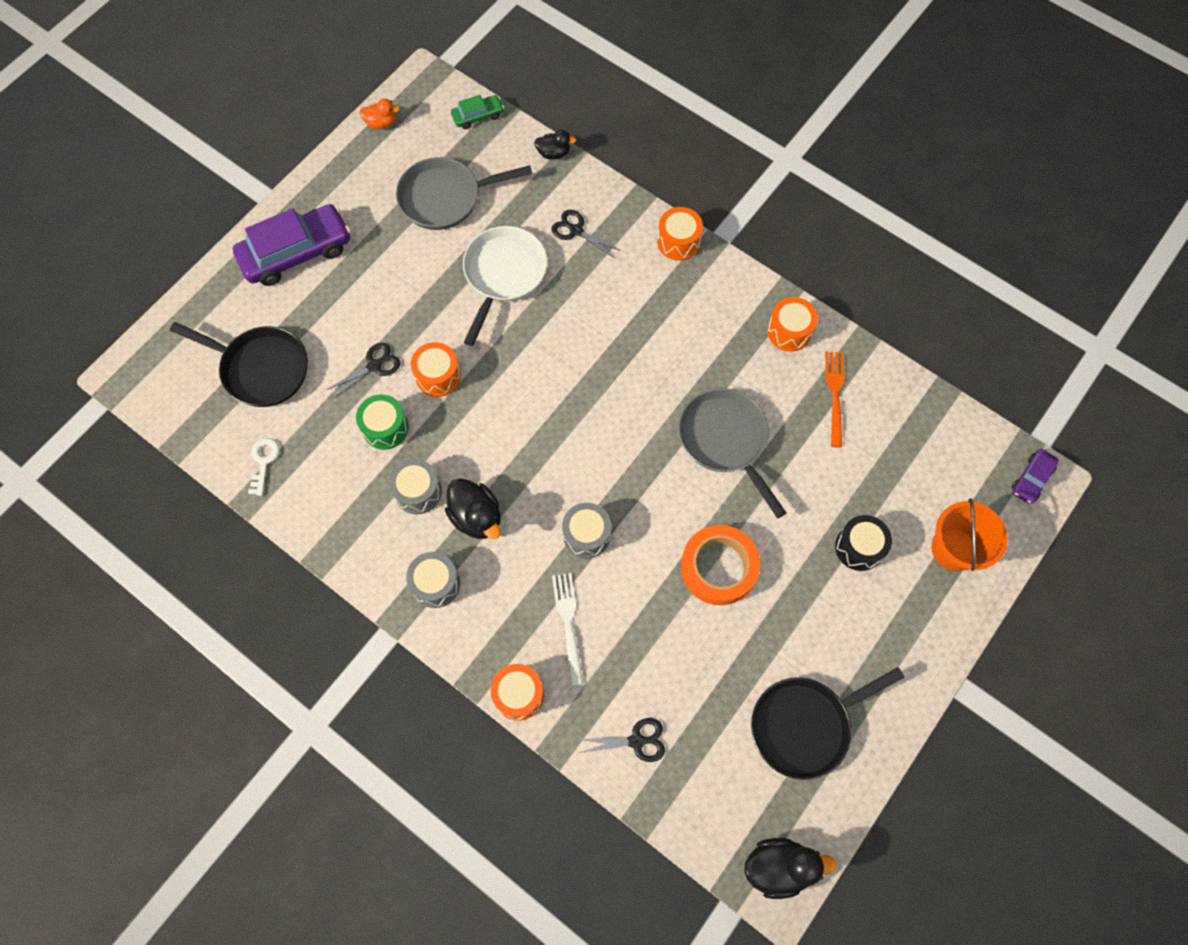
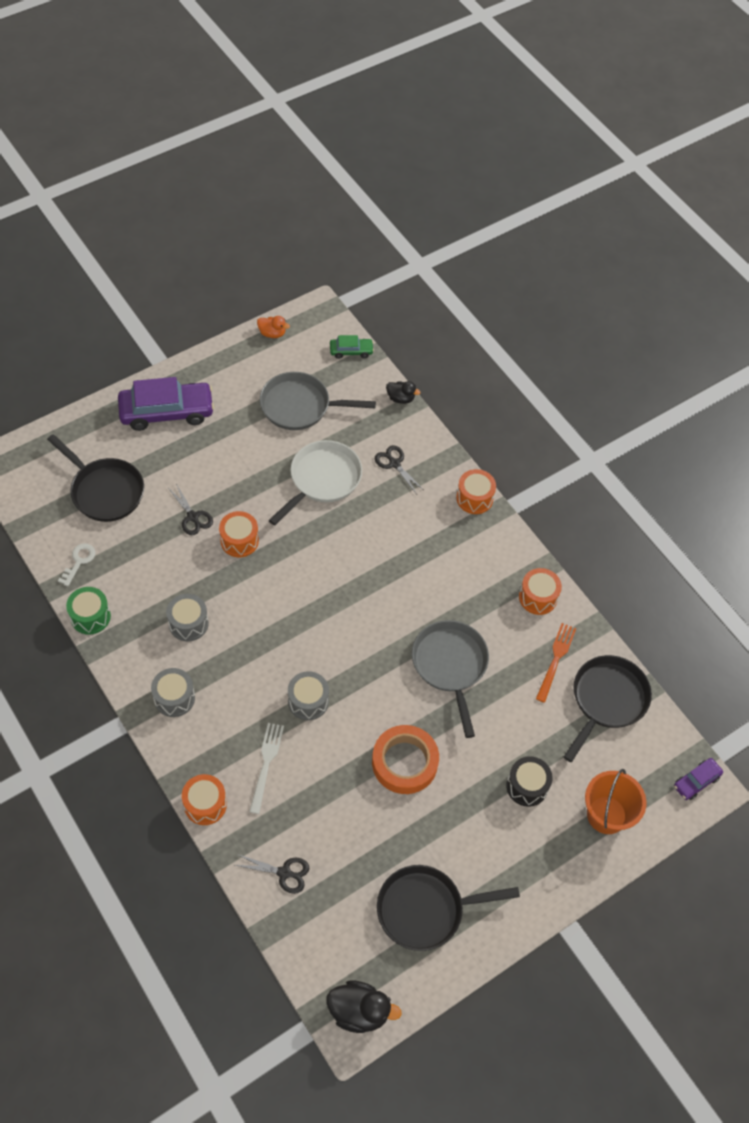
camera: 15 degrees right, 10 degrees down
(374, 366) = (192, 517): black scissors -> black scissors turned 75 degrees clockwise
(385, 428) = (182, 567): green drum -> green drum (90, 616)
(476, 517) = (226, 658): black duck -> none
(905, 422) = (606, 700): none -> black pan

